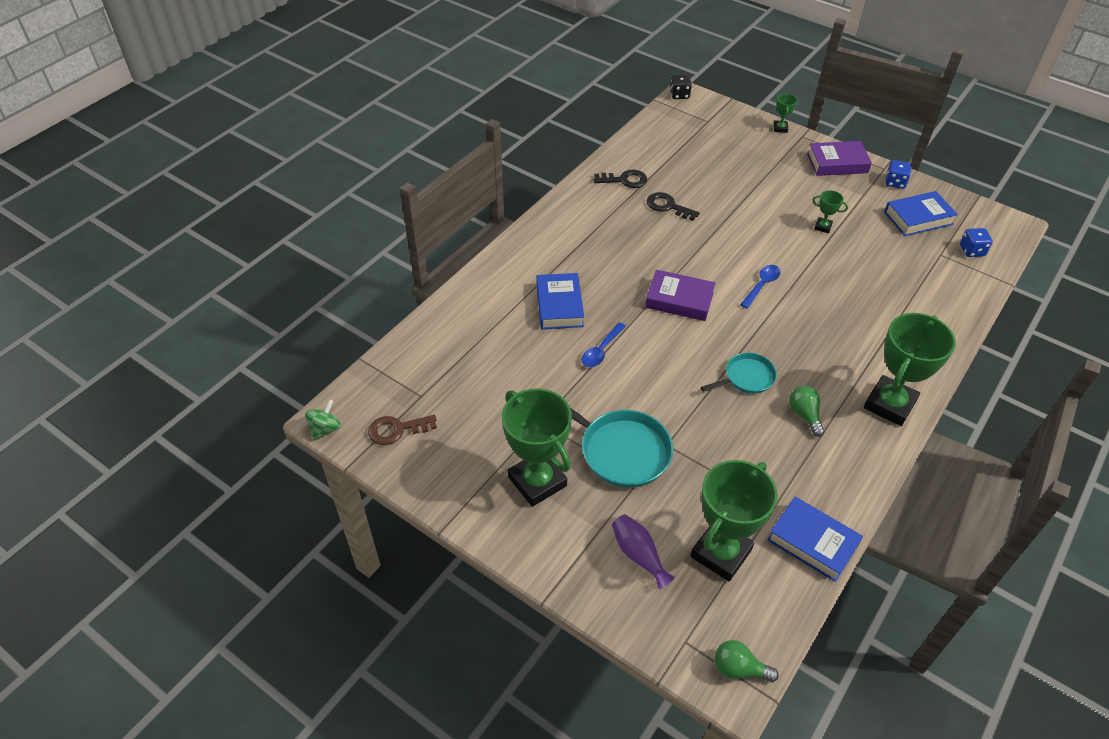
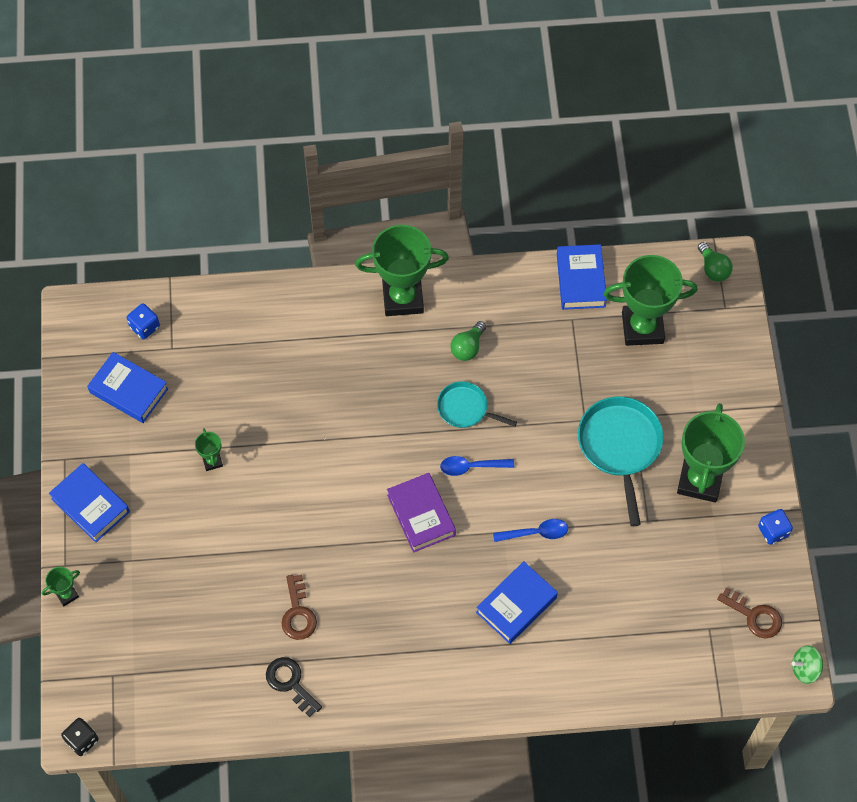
camera: 130 degrees left, 15 degrees up
(639, 555) = (692, 374): purple vase -> none
(668, 206) = (298, 613): black key -> brown key
(761, 285) = (343, 463): blue spoon -> blue spoon (471, 467)
(837, 163) = (90, 505): purple book -> blue book
(895, 183) = (83, 437): blue dice -> blue dice (773, 531)

